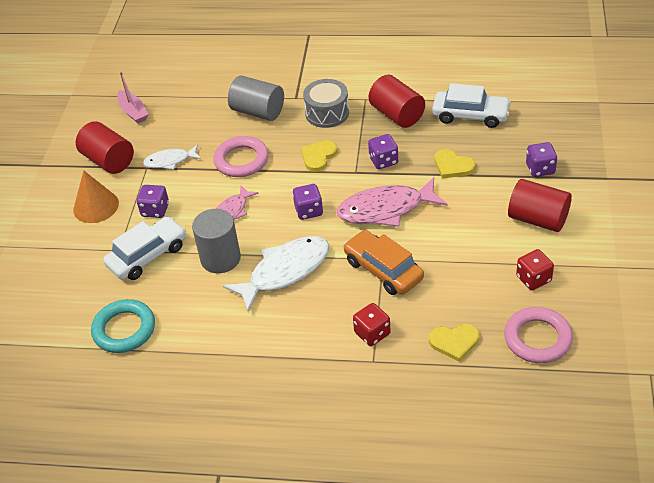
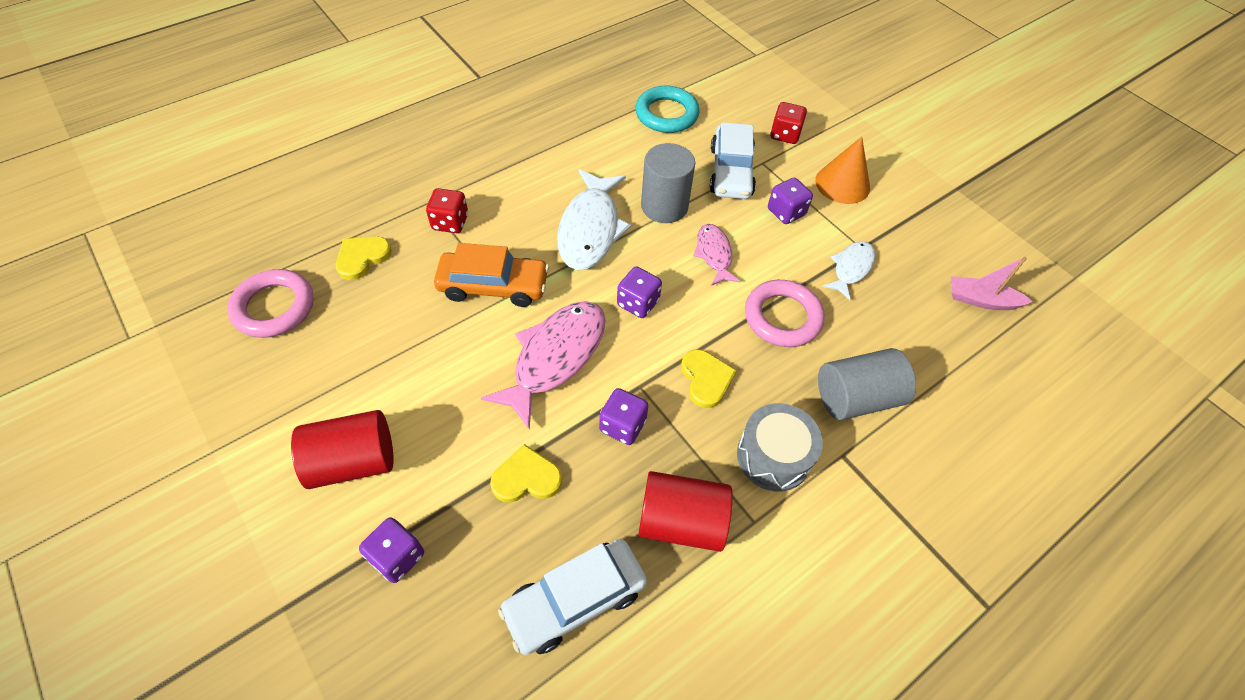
camera: 130 degrees right, 10 degrees up
(108, 161) = (907, 231): red cylinder -> none
(533, 279) = (314, 372): red dice -> red dice (785, 135)

